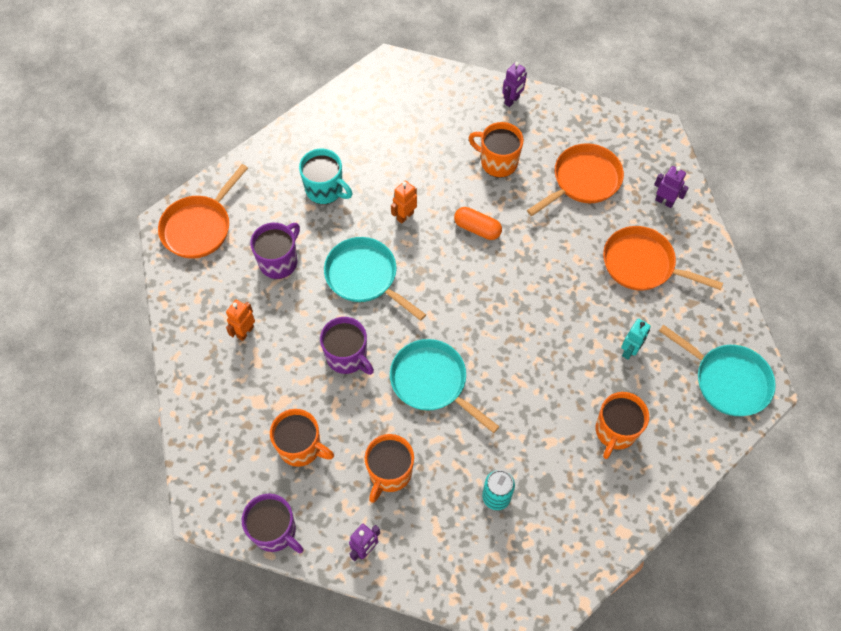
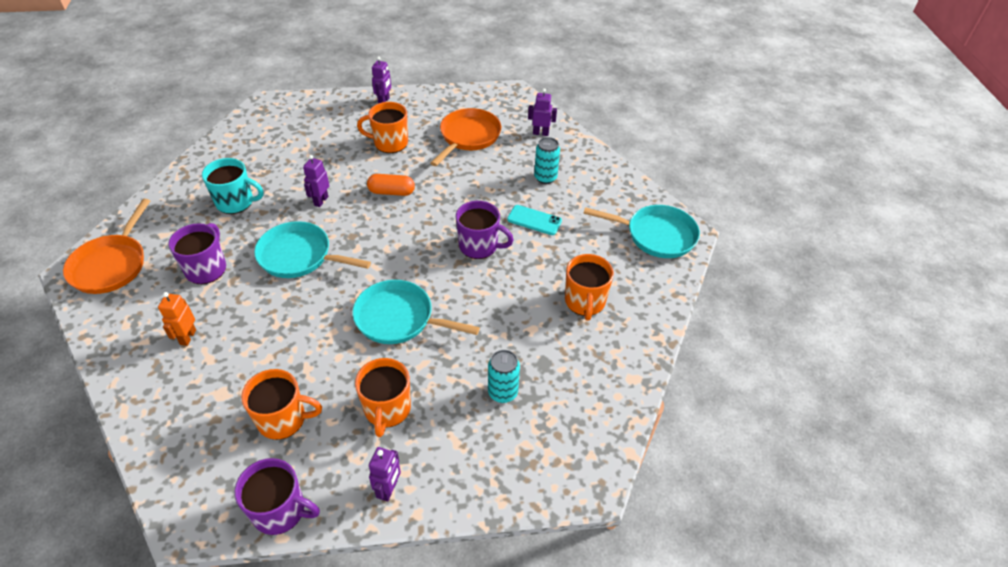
camera: 25 degrees left, 15 degrees down
(347, 357) = (305, 324): purple mug -> purple mug (479, 246)
(405, 216) = (321, 201): orange robot -> purple robot
(607, 315) = (534, 220): none -> turquoise phone
(629, 351) = (566, 239): turquoise robot -> none
(643, 264) = (545, 178): orange pan -> turquoise can

